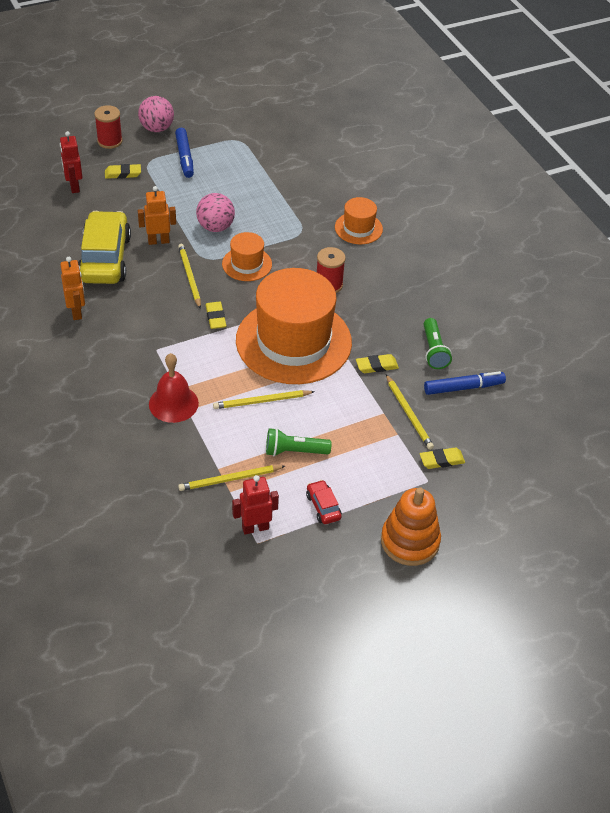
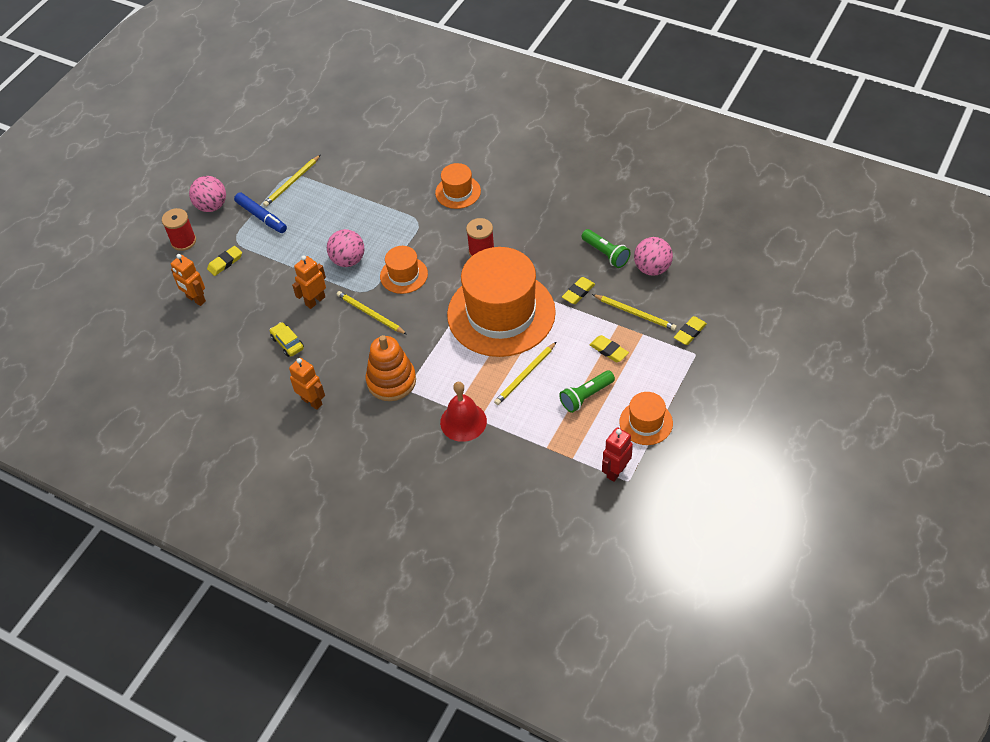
camera: 30 degrees left, 5 degrees up
(74, 186) = (196, 299): red robot -> orange robot
(105, 258) = (287, 343): yellow car -> yellow car, size x0.44
(215, 317) = (424, 333): yellow eraser -> yellow eraser (609, 350)
(230, 479) = (563, 449): yellow pencil -> yellow pencil (292, 182)
(323, 506) = (646, 422): red car -> orange hat
(410, 541) = (726, 405): orange stacking toy -> orange stacking toy (391, 381)
(463, 387) = (652, 268): blue marker -> pink ball

